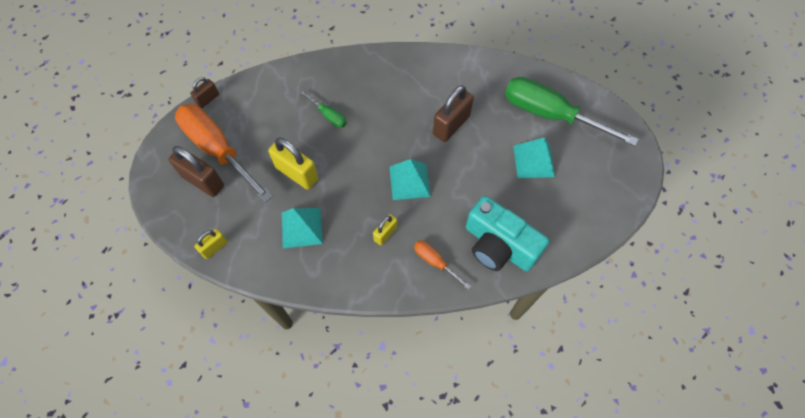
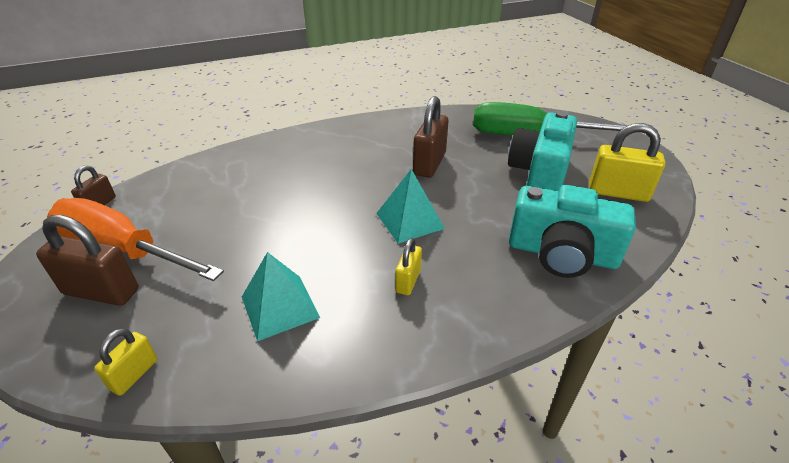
camera: 20 degrees left, 25 degrees down
(297, 173) = (251, 248): yellow padlock -> yellow padlock (618, 193)
(329, 116) = (276, 186): green screwdriver -> none
(435, 262) = (494, 293): orange screwdriver -> none
(533, 161) = (540, 172): turquoise pyramid -> turquoise camera

